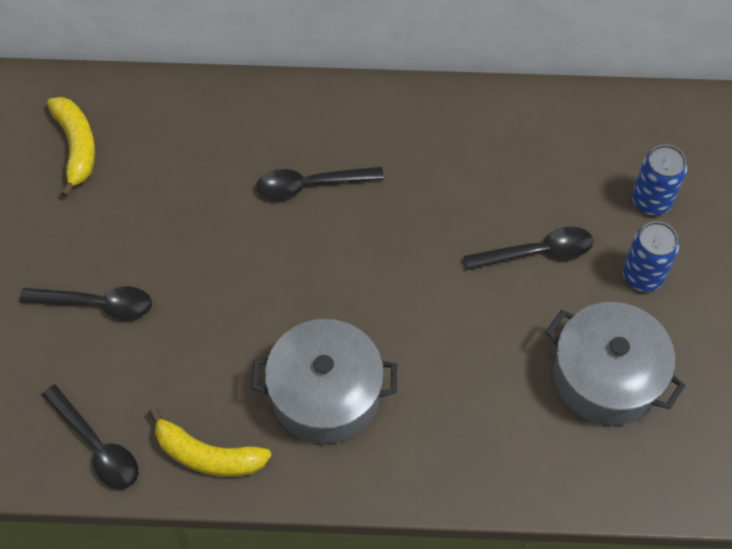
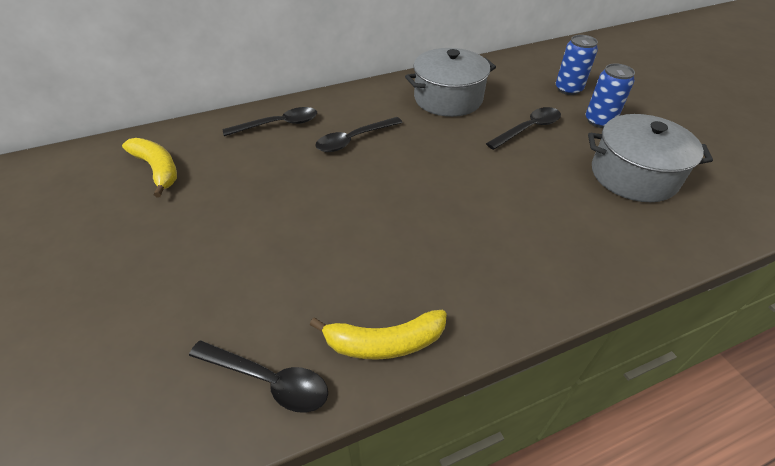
camera: 25 degrees left, 15 degrees down
(98, 304) = (218, 262): black spoon -> black spoon (279, 124)
(325, 394) = (454, 255): grey pot -> grey pot (448, 98)

